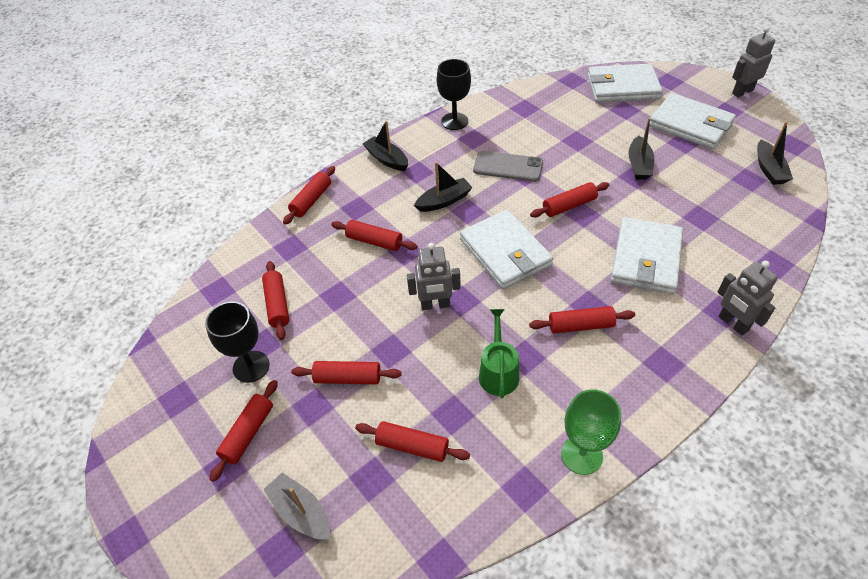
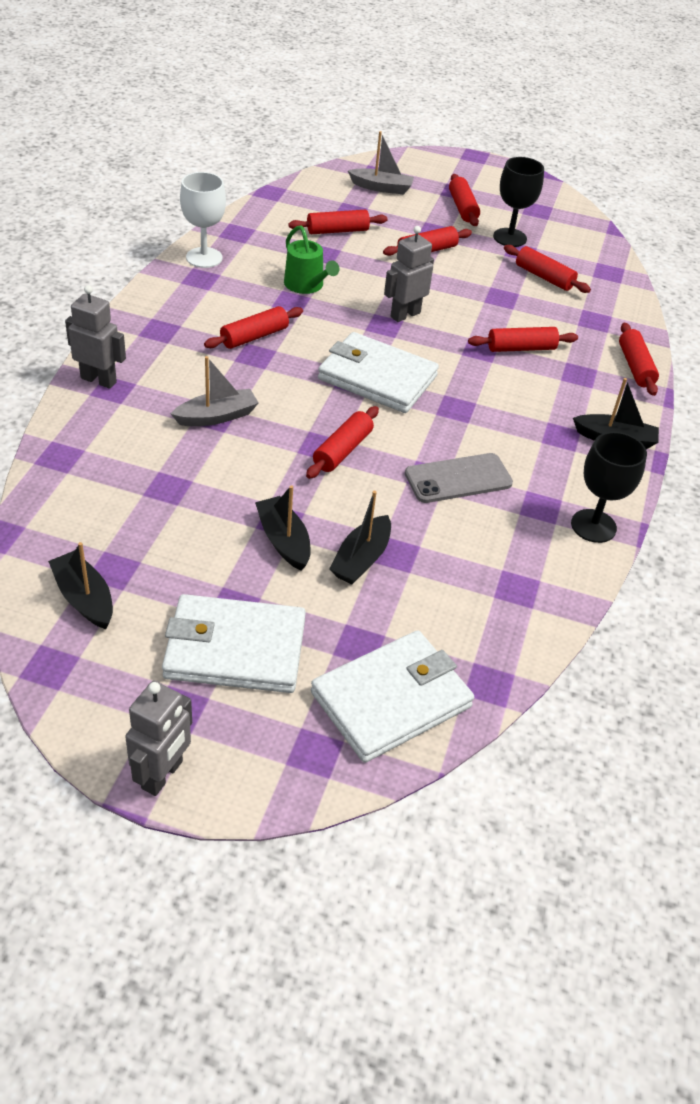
camera: 140 degrees right, 5 degrees down
(444, 201) = (493, 410): black boat -> black boat (361, 559)
(581, 455) = (204, 258): green goblet -> white goblet
(646, 259) = (217, 416): white wallet -> grey boat

